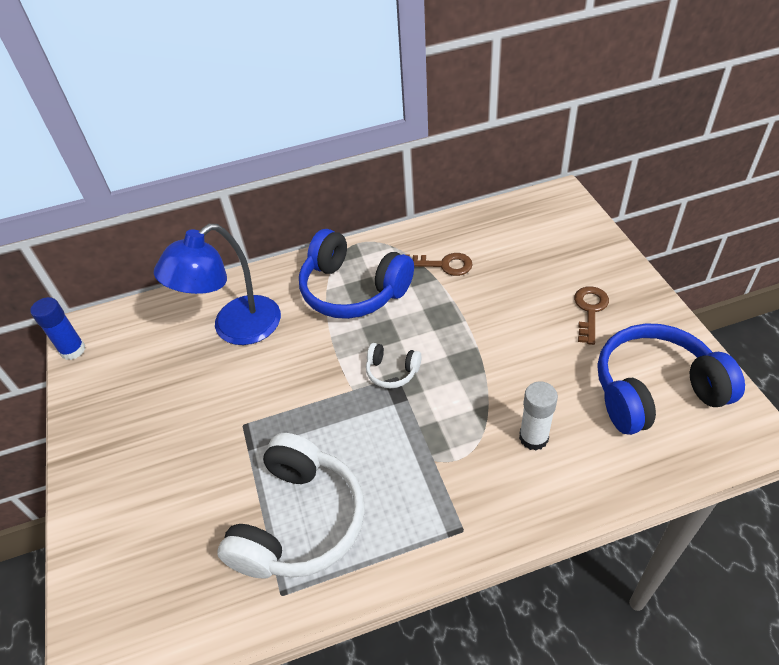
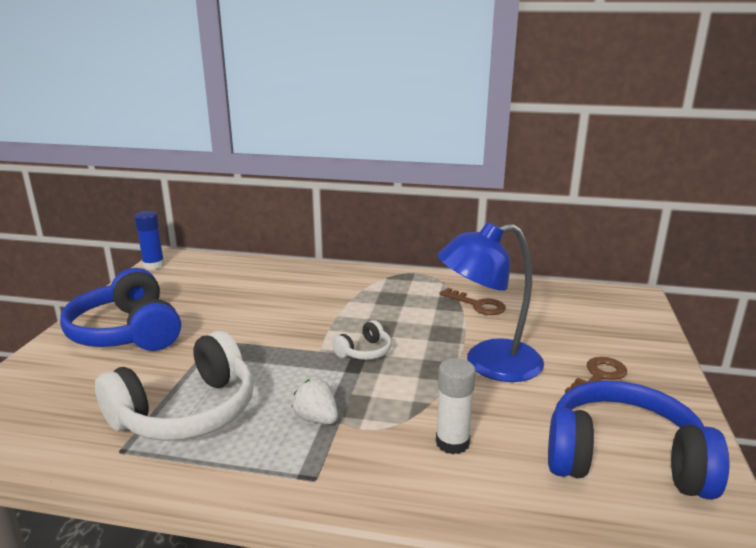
camera: 25 degrees right, 25 degrees down
(235, 329) = (271, 289): blue lamp -> blue lamp (488, 364)
(353, 290) = (384, 296): blue headphones -> blue headphones (127, 332)
(392, 371) = (364, 351): white headphones -> white headphones turned 90 degrees counterclockwise
(414, 469) = (316, 419): none -> white strawberry

